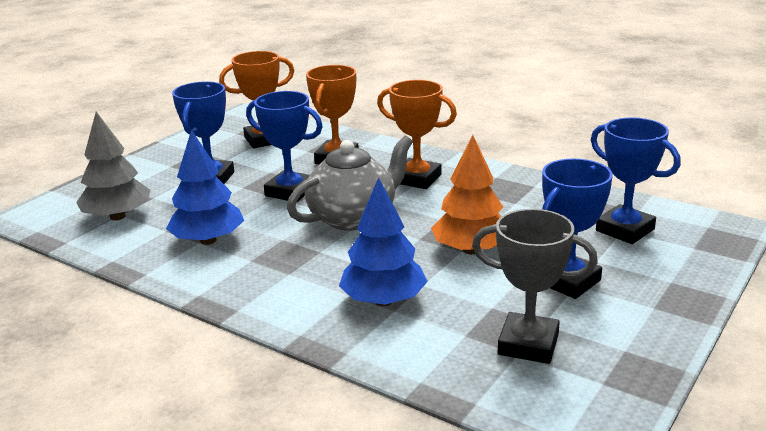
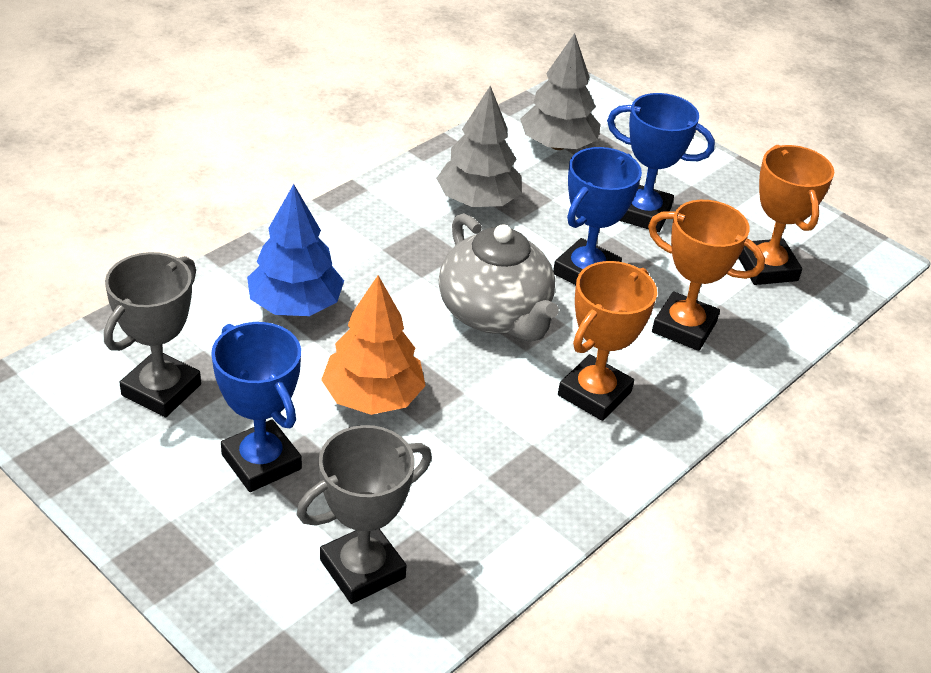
camera: 95 degrees right, 15 degrees up
(208, 240) = (478, 201): blue tree -> grey tree
(625, 230) = (362, 569): blue trophy -> grey trophy

